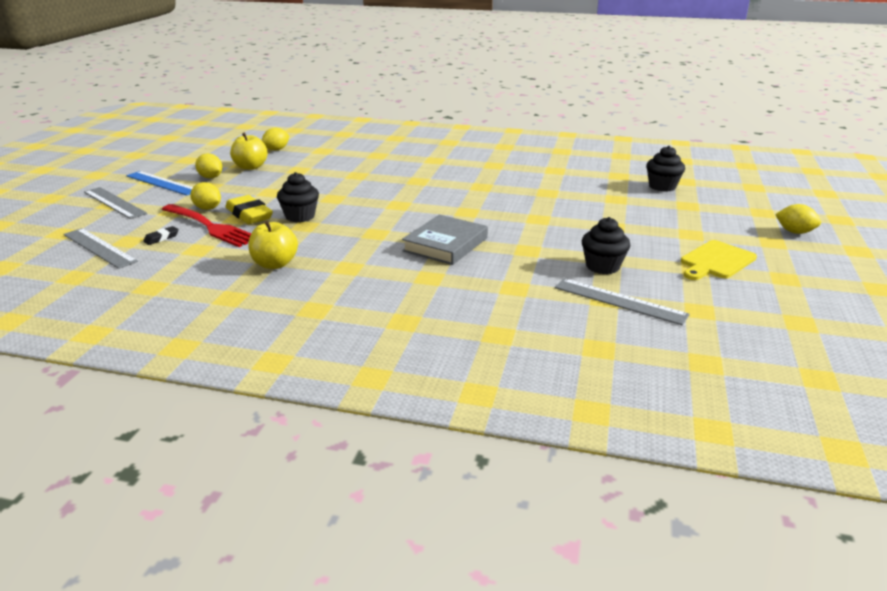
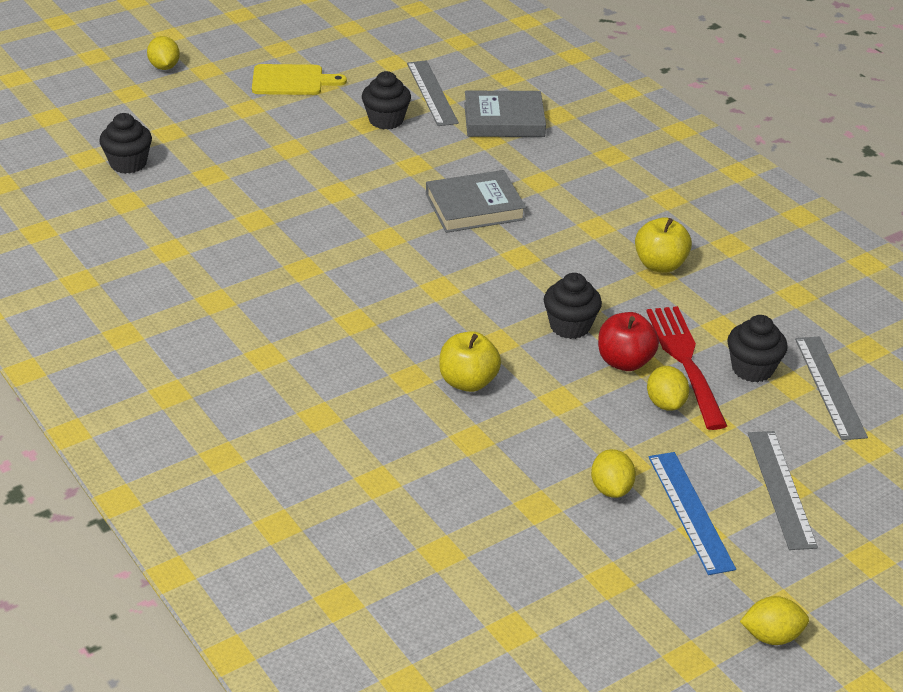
camera: 140 degrees left, 10 degrees up
(161, 238) = (752, 369): black eraser -> black cupcake
(249, 215) = (624, 361): yellow eraser -> red apple
(250, 167) = (531, 488): yellow apple -> yellow apple (468, 382)
(276, 149) = (442, 529): yellow lemon -> yellow lemon (771, 636)
(530, 307) = (504, 120): none -> grey book

